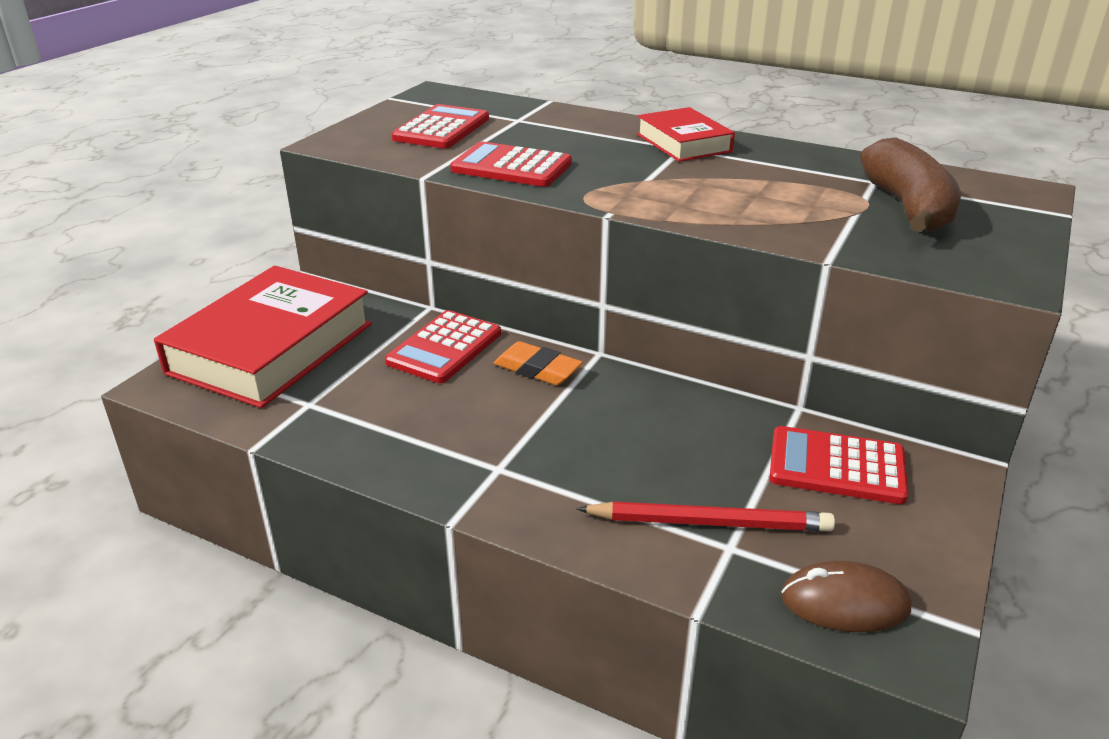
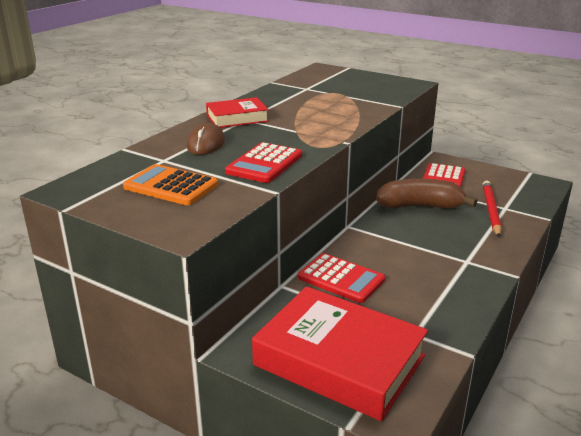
camera: 85 degrees left, 5 degrees down
(441, 129) = (171, 186): red calculator -> orange calculator
(537, 369) = (367, 246): orange eraser -> none
(844, 602) = (527, 190): brown mouse -> brown mouse (206, 144)
(908, 207) = (340, 87): brown banana -> brown banana (420, 206)

